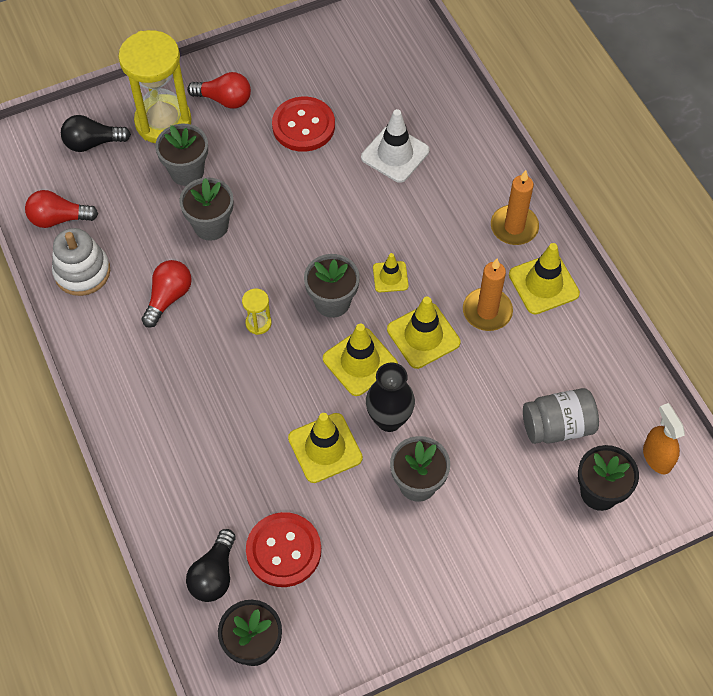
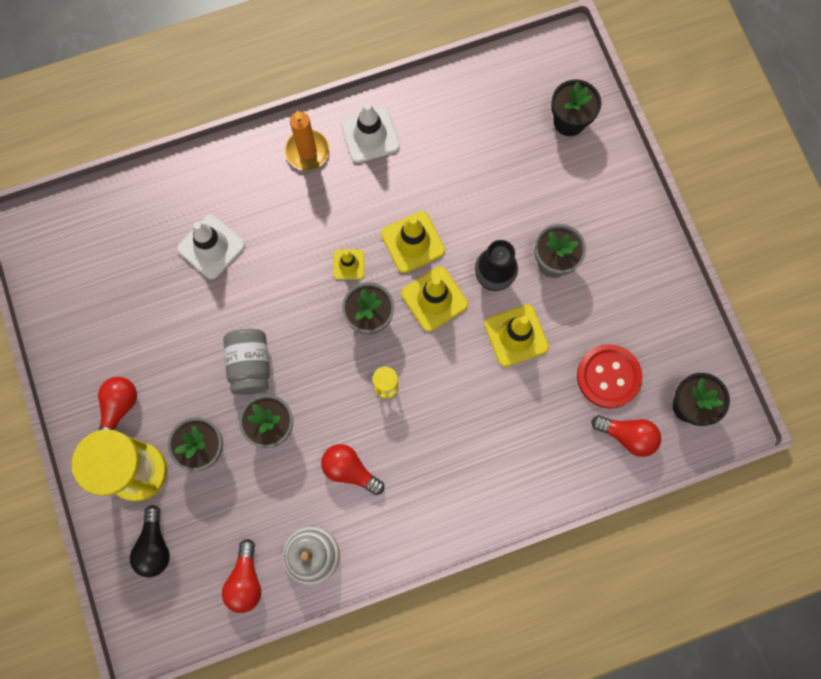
camera: 85 degrees left, 15 degrees up
(214, 574) = (627, 436): black light bulb -> red light bulb
(303, 126) = (164, 331): red button -> none
(487, 311) = (393, 185): orange candle -> none
(543, 284) = (370, 135): yellow traffic cone -> white traffic cone
(557, 426) = (508, 144): grey jar -> grey jar (250, 365)
(657, 457) = (541, 73): orange spray bottle -> none

